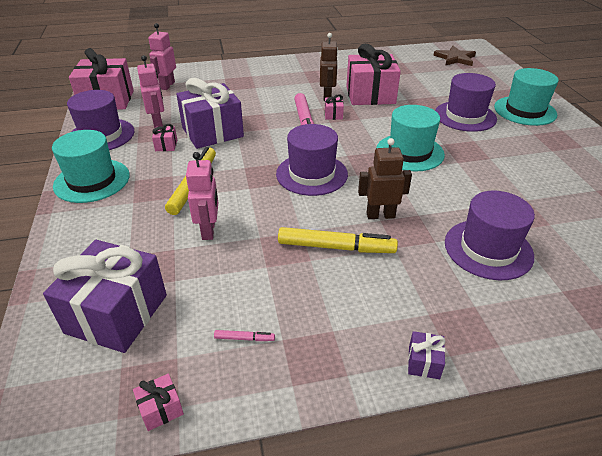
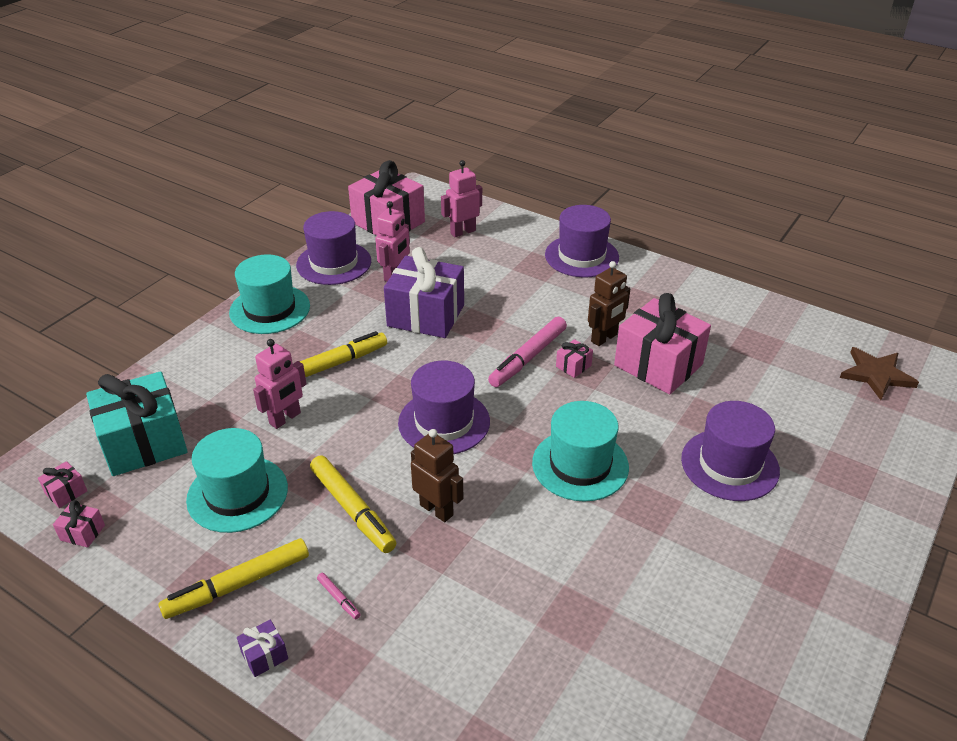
camera: 45 degrees right, 0 degrees up
(117, 314) = (144, 443): purple gift -> turquoise gift
(166, 145) = (368, 307): pink gift -> pink gift (66, 492)
(244, 338) = (186, 528): pink marker -> pink marker (338, 598)
(338, 340) = (238, 585): none -> yellow marker
(488, 249) = (477, 620): purple hat -> purple hat (581, 256)
(525, 111) = (831, 510): turquoise hat -> turquoise hat (237, 494)

